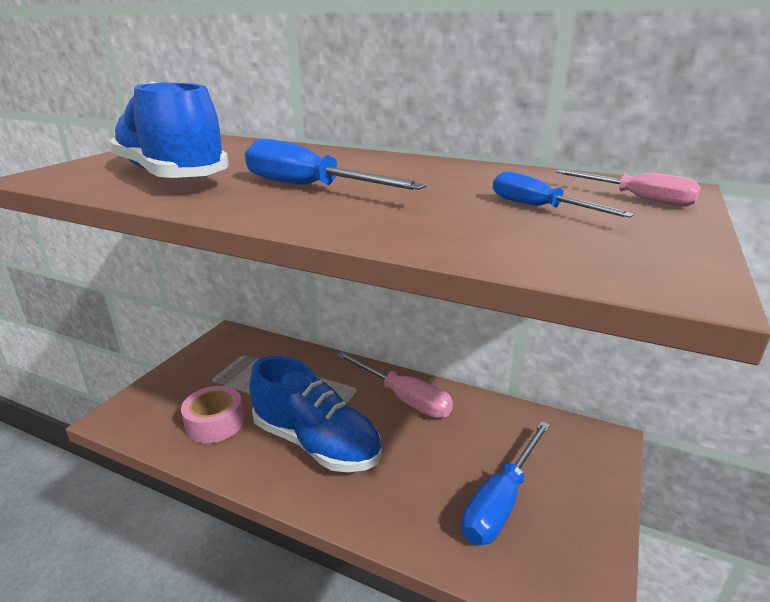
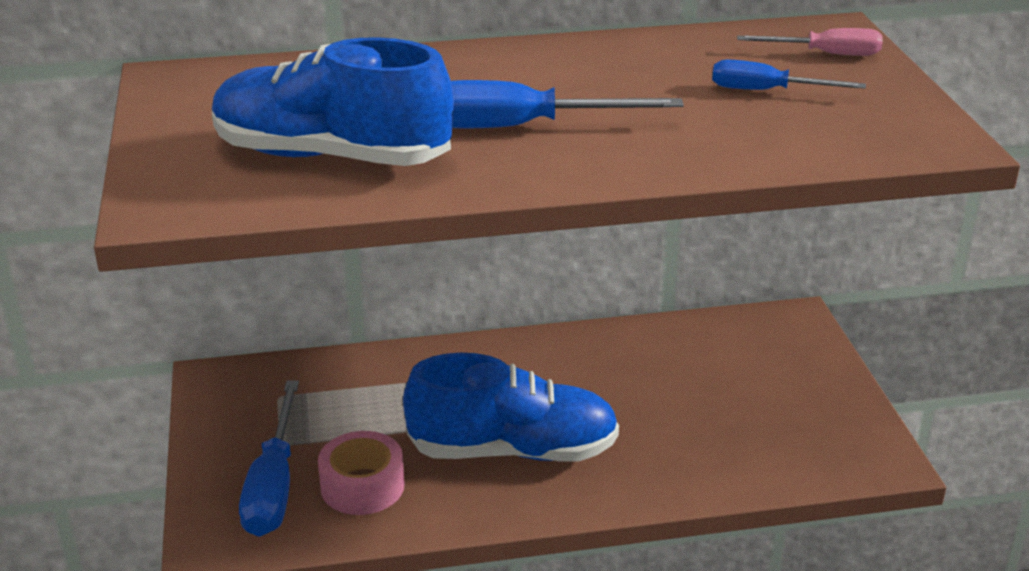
camera: 35 degrees left, 5 degrees up
(403, 398) = (554, 362): pink screwdriver -> none
(501, 501) = (752, 417): blue screwdriver -> blue screwdriver (273, 485)

